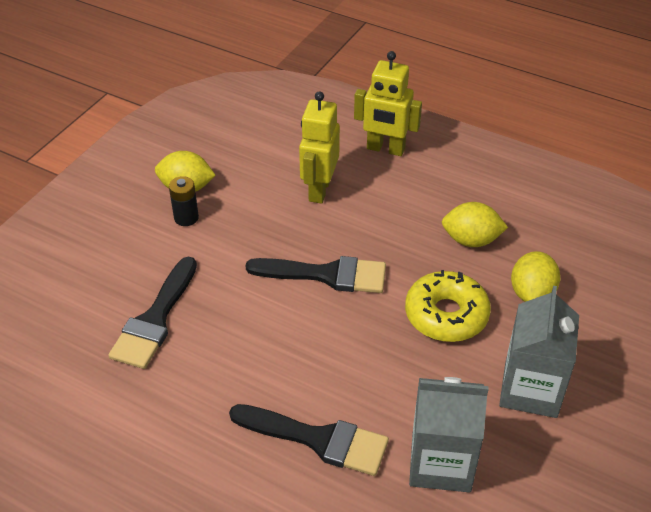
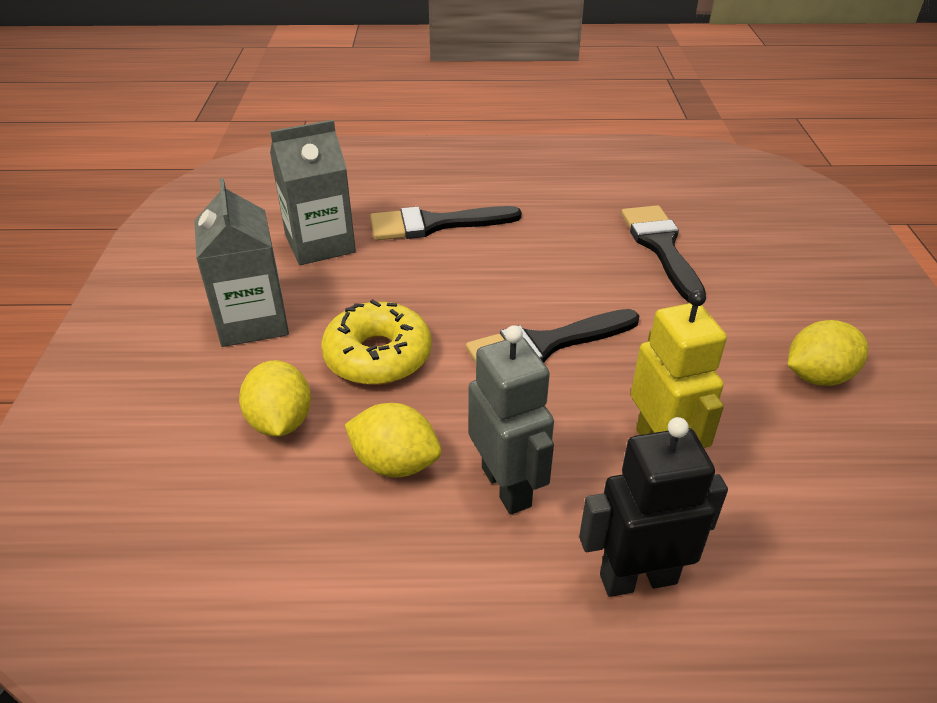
camera: 150 degrees right, 5 degrees down
(186, 218) = (765, 342): black battery -> none
(385, 149) = (637, 578): yellow robot -> black robot
(417, 205) = (507, 486): none -> grey robot
(471, 240) = (395, 463): yellow lemon -> yellow lemon turned 45 degrees clockwise

